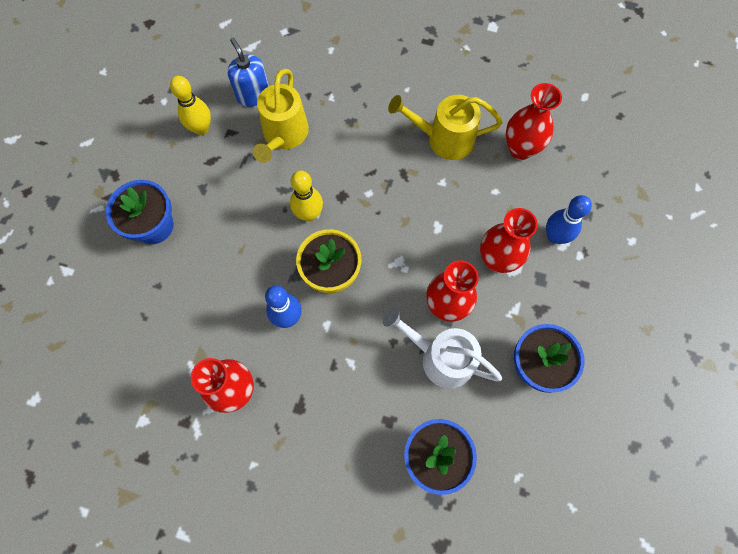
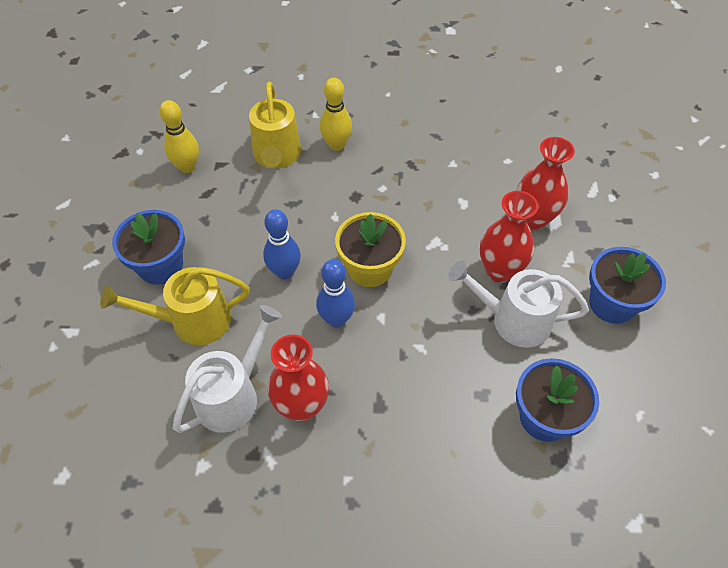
camera: 15 degrees left, 15 degrees down
(182, 365) = (232, 395): none -> white watering can
(253, 94) = (233, 127): blue soap dispenser -> none
(309, 214) = (327, 219): yellow bowling pin -> yellow bowling pin (336, 145)
(444, 139) = (440, 127): yellow watering can -> yellow watering can (193, 321)
(520, 149) = (517, 121): red vase -> none
(555, 236) = (581, 186): blue bowling pin -> blue bowling pin (284, 272)

